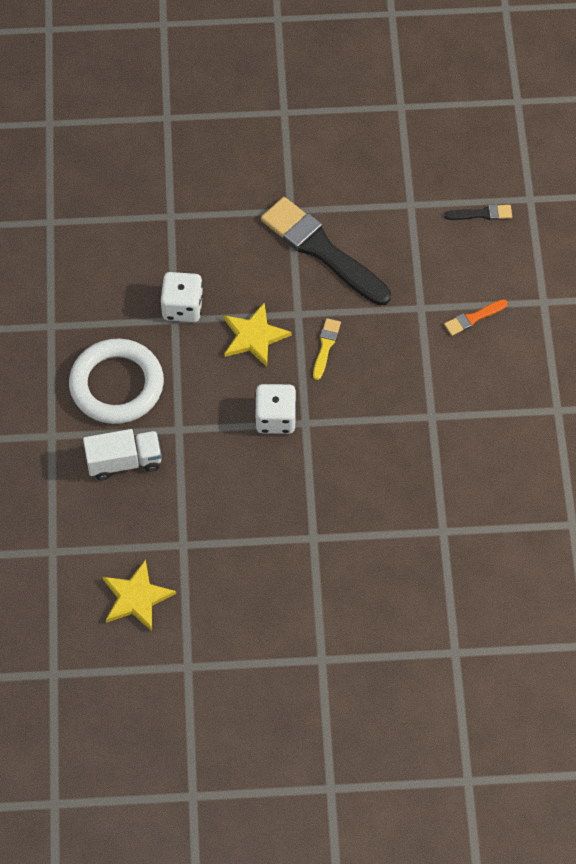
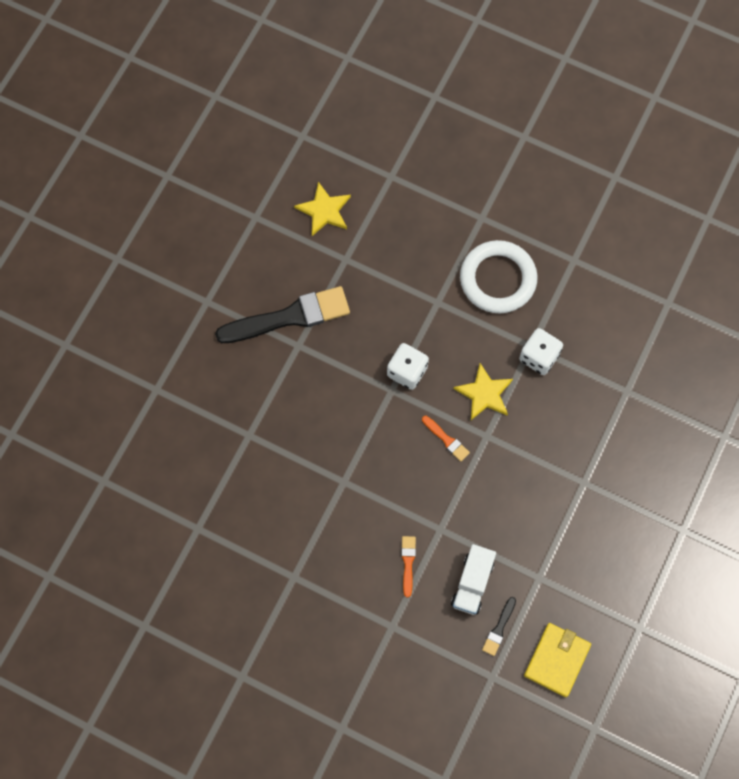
camera: 120 degrees right, 10 degrees up
(124, 462) = (432, 253): white truck -> white truck (472, 583)
(322, 250) = (533, 485): black brush -> black brush (289, 317)
(325, 346) = (446, 439): yellow brush -> orange brush
(477, 156) = (557, 660): none -> yellow wallet

